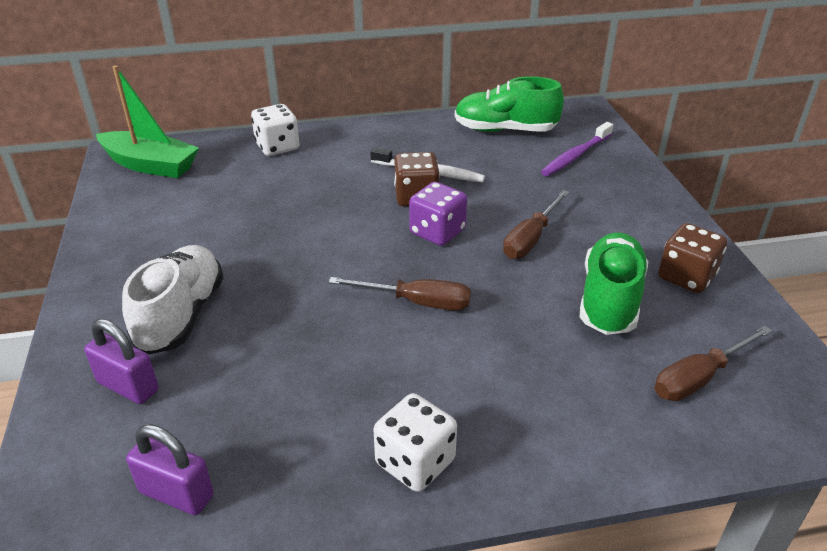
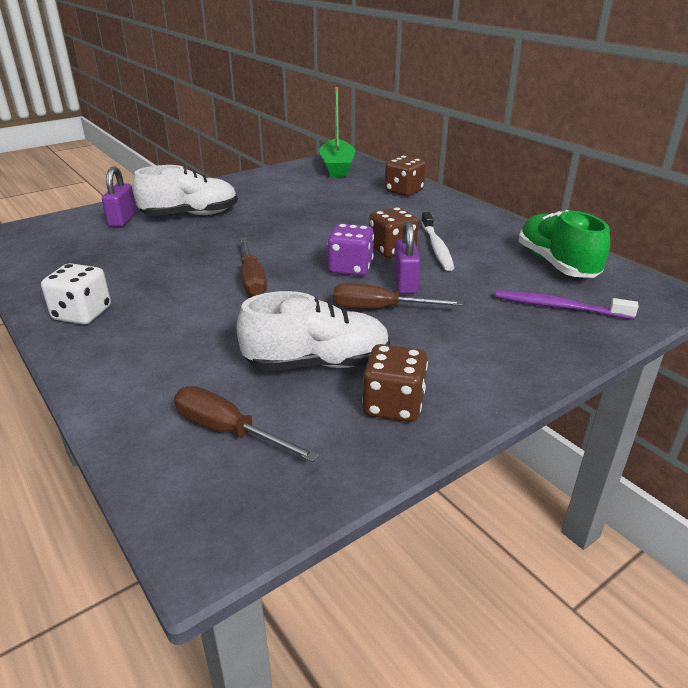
camera: 65 degrees right, 5 degrees down
(176, 494) = (43, 253): purple padlock -> purple padlock (405, 283)
(277, 147) = (404, 191): white dice -> brown dice
(609, 300) = (317, 363): green shoe -> white shoe

